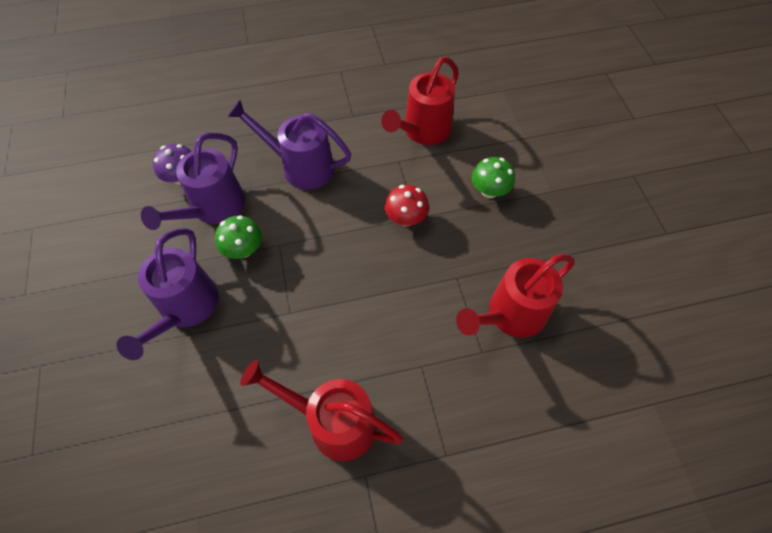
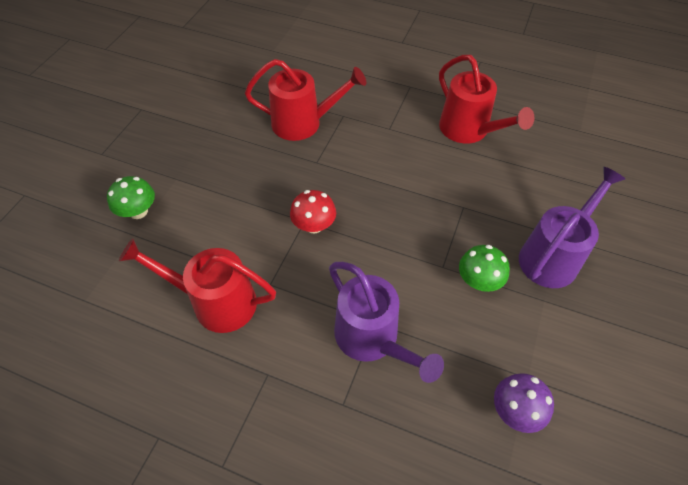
camera: 145 degrees left, 5 degrees down
(213, 209) = (493, 343): purple watering can -> none
(423, 131) = (215, 302): red watering can -> red watering can turned 150 degrees counterclockwise
(489, 191) = (222, 207): green mushroom -> green mushroom (138, 211)

